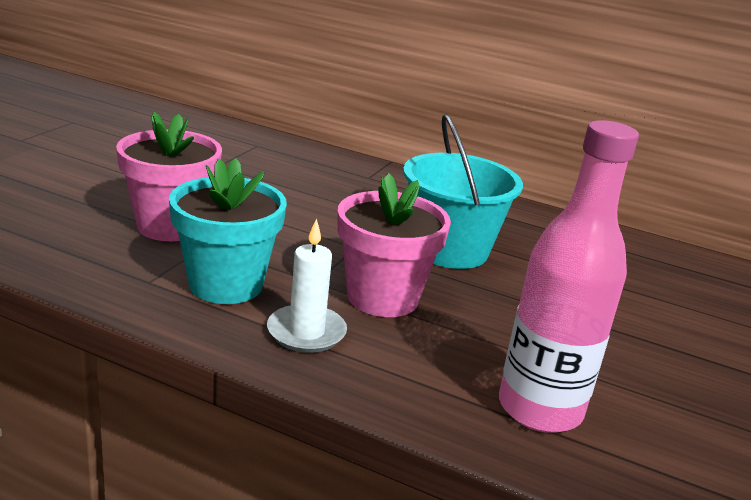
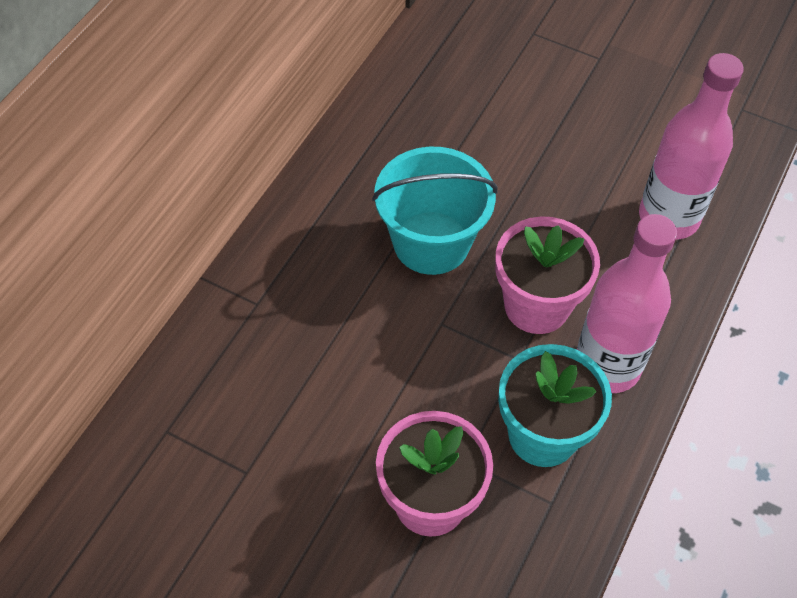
camera: 85 degrees left, 30 degrees up
(306, 332) = (607, 366): white candle -> pink bottle

